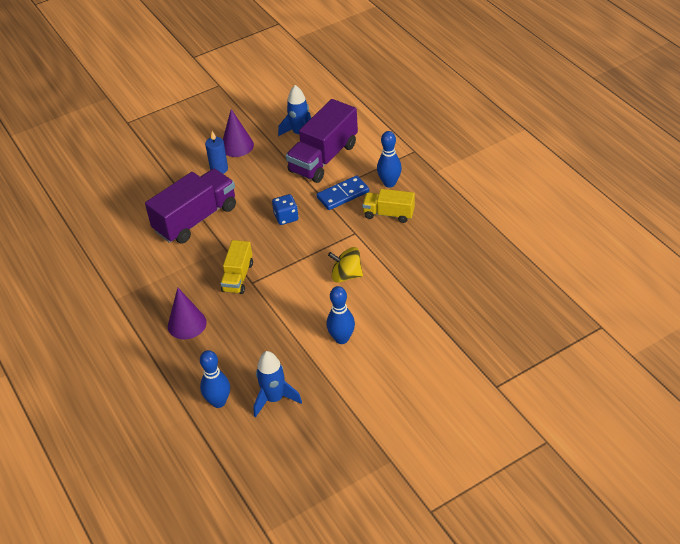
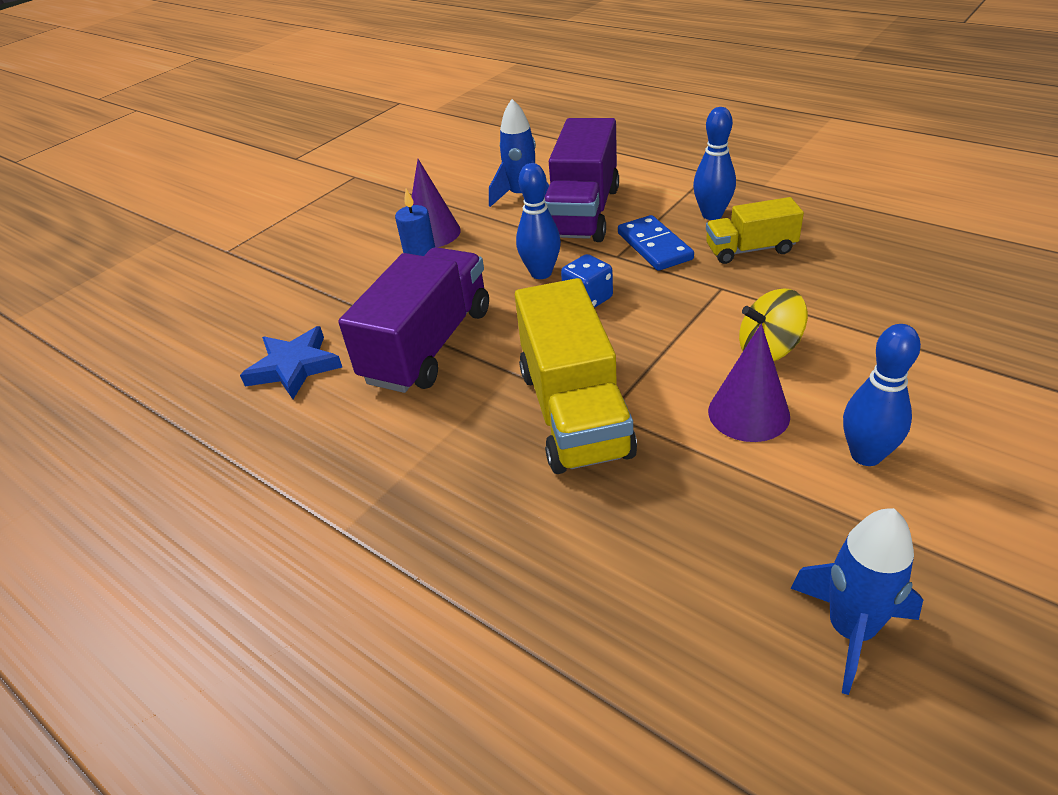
camera: 20 degrees left, 5 degrees down
(130, 210) = (294, 367): none -> blue star
(187, 324) = (532, 531): purple cone -> purple cone (748, 413)
(218, 402) = (731, 688): blue bowling pin -> blue bowling pin (541, 273)
(238, 277) = (574, 412): yellow truck -> yellow truck, size x1.76
(343, 195) = (654, 246): blue domino -> blue domino turned 60 degrees counterclockwise

